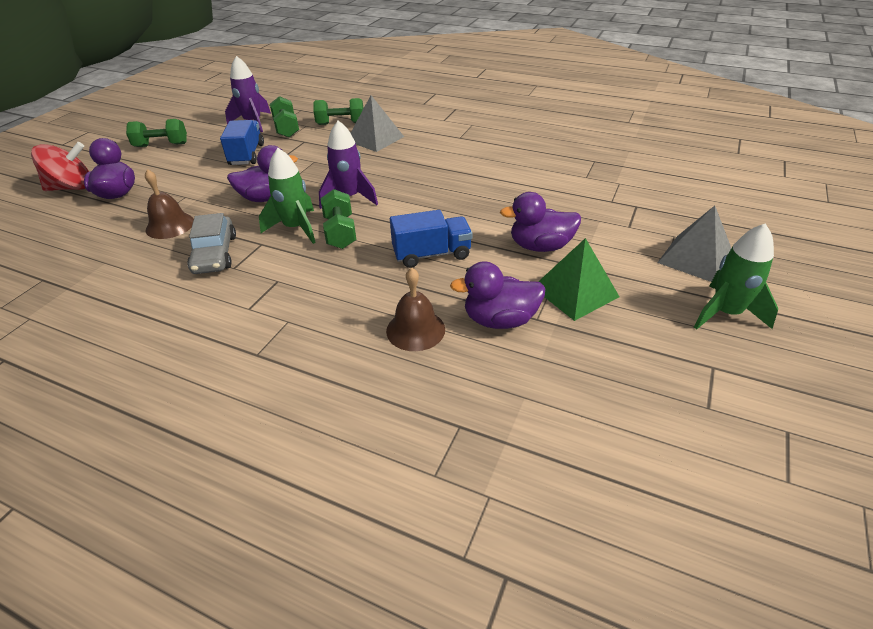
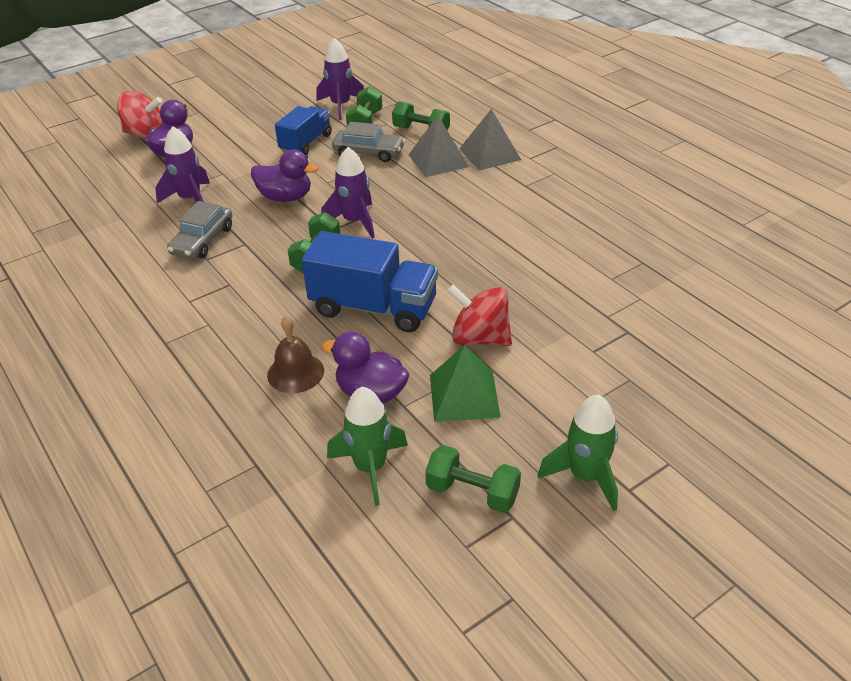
camera: 30 degrees right, 0 degrees up
(161, 145) = (244, 109): green dumbbell -> green dumbbell (472, 492)
(170, 225) = (190, 199): brown bell -> purple rocket
(296, 228) = (284, 238): green rocket -> green rocket (370, 468)
(310, 147) = (369, 152): none -> grey car
(431, 254) = (373, 308): blue truck -> blue truck, size x1.55
(540, 246) = (480, 338): purple duck -> red spinning top
(695, 258) = (623, 412): grey pyramid -> grey pyramid (489, 154)

